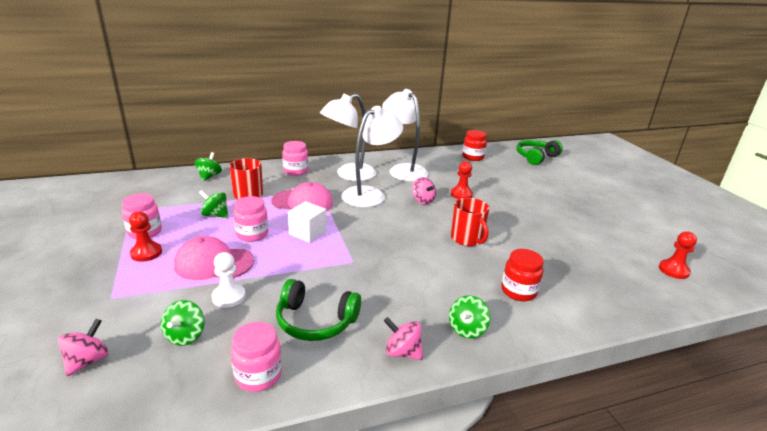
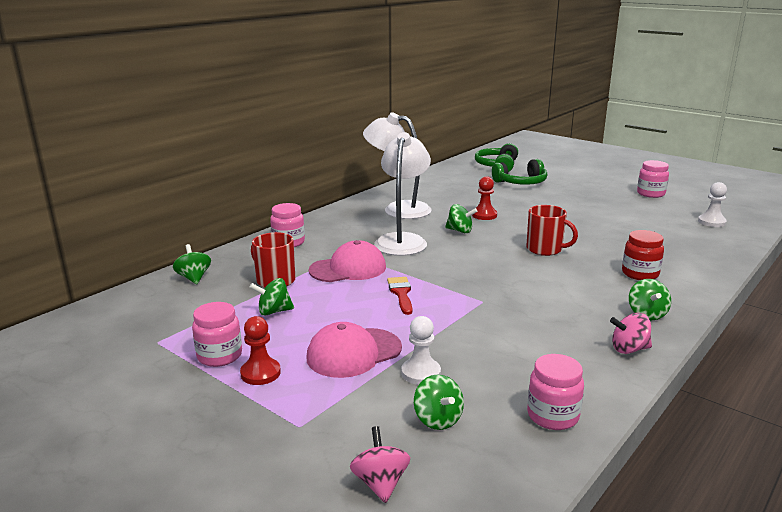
camera: 30 degrees left, 5 degrees down
(252, 234) = (347, 314): pink jar -> pink jar (650, 194)
(307, 233) = (401, 293): white cube -> red brush
(315, 321) = (529, 358): green headphones -> green headphones (521, 182)
(349, 175) = (352, 229): white lamp -> none
(423, 200) = (460, 231): pink spinning top -> green spinning top
(473, 157) = (444, 180): red jar -> none
(673, 270) = (711, 222): red pawn -> white pawn

